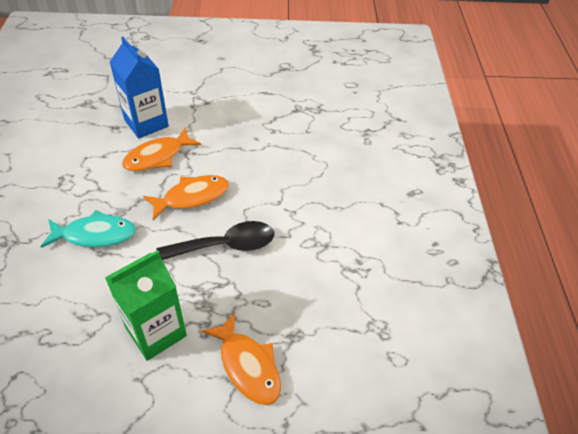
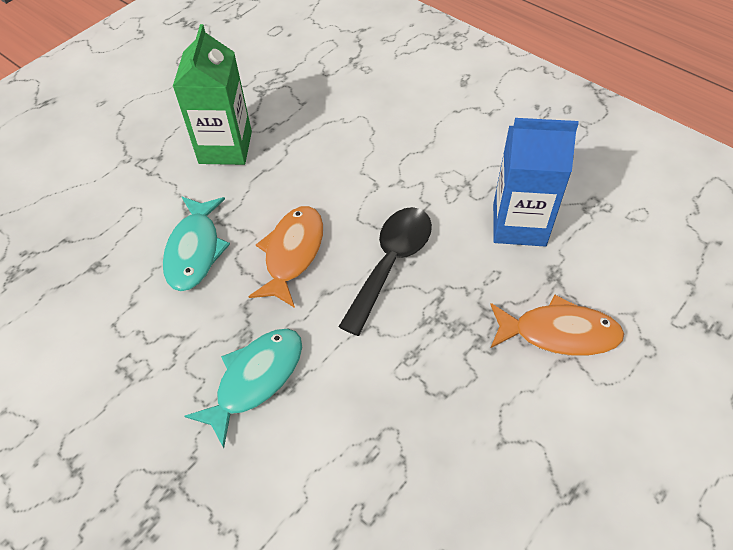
camera: 45 degrees left, 5 degrees up
(146, 123) = (126, 231): blue carton -> blue carton (519, 224)
(156, 332) = (452, 392): green carton -> green carton (225, 147)
(157, 157) = (195, 250): orange fish -> turquoise fish

